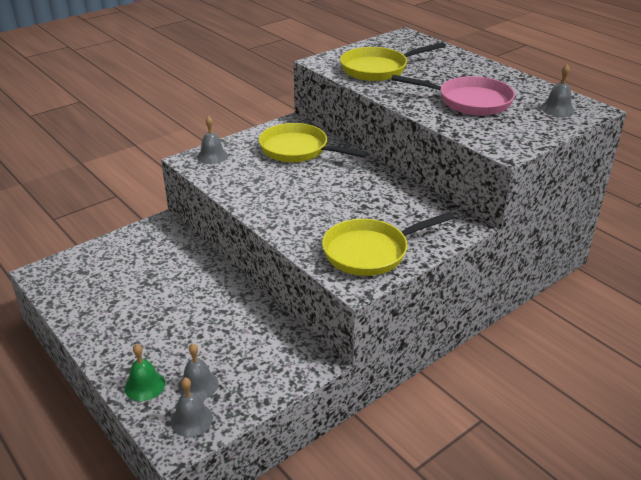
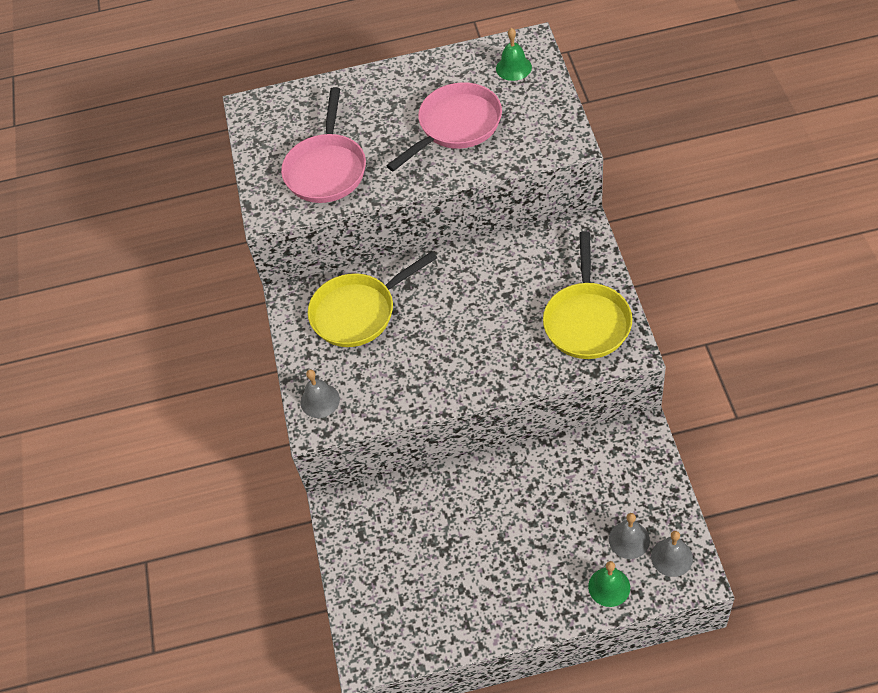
camera: 55 degrees left, 20 degrees up
(378, 69) = (326, 169): yellow pan -> pink pan
(557, 109) = (513, 67): grey bell -> green bell

